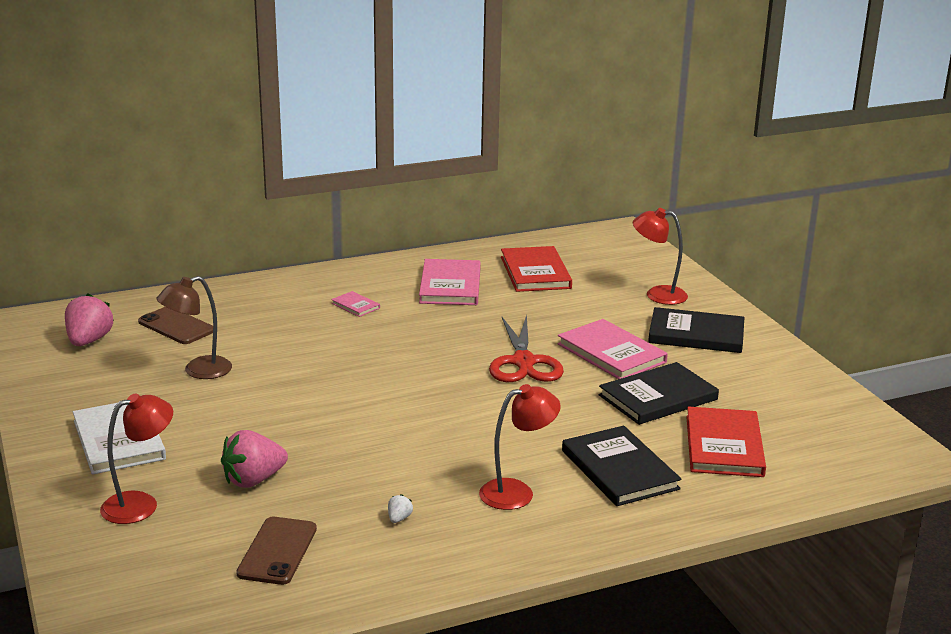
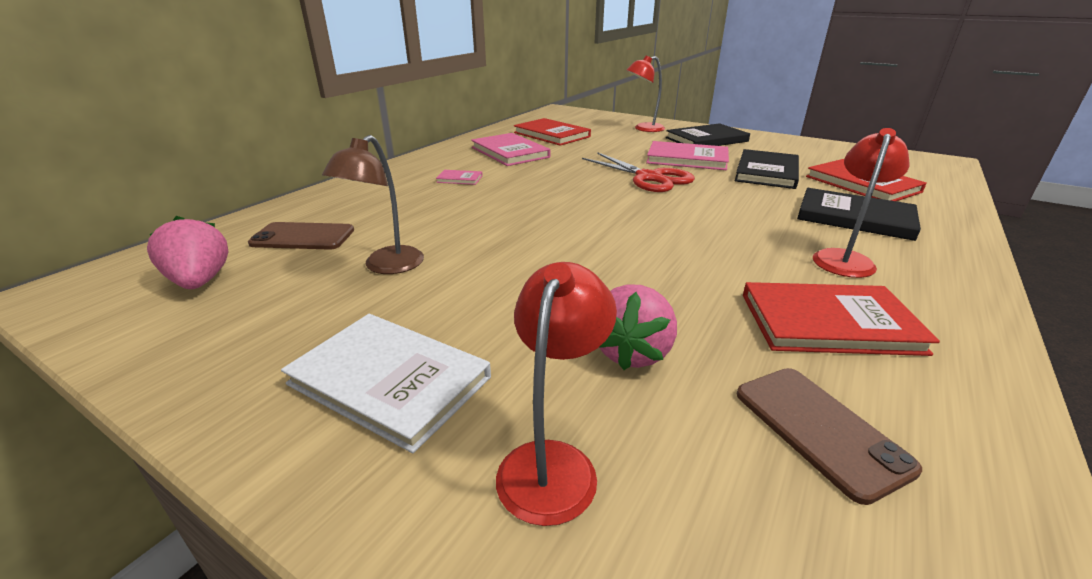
camera: 35 degrees left, 5 degrees up
(399, 518) = (829, 323): white strawberry -> red book

